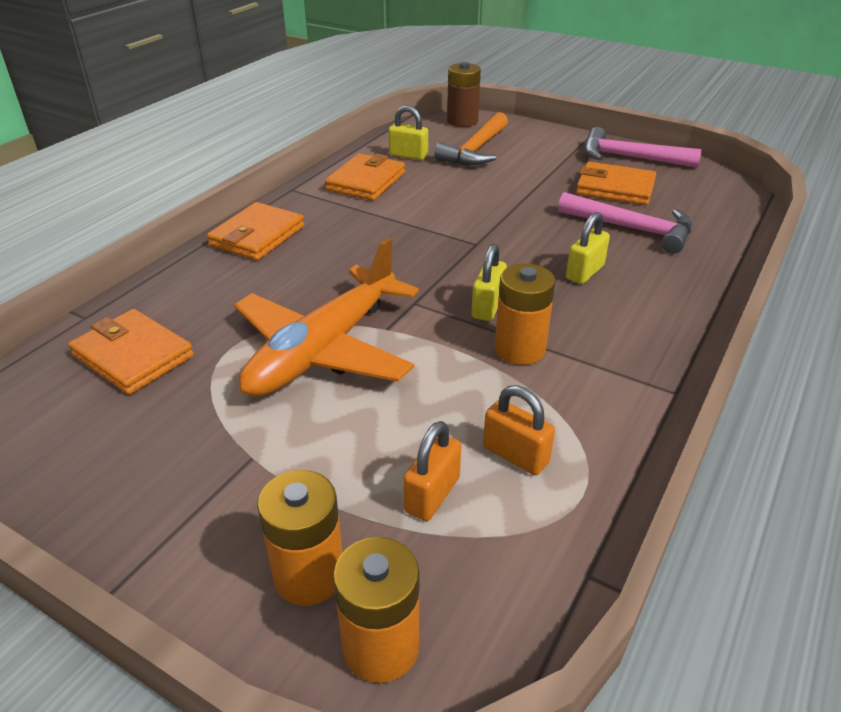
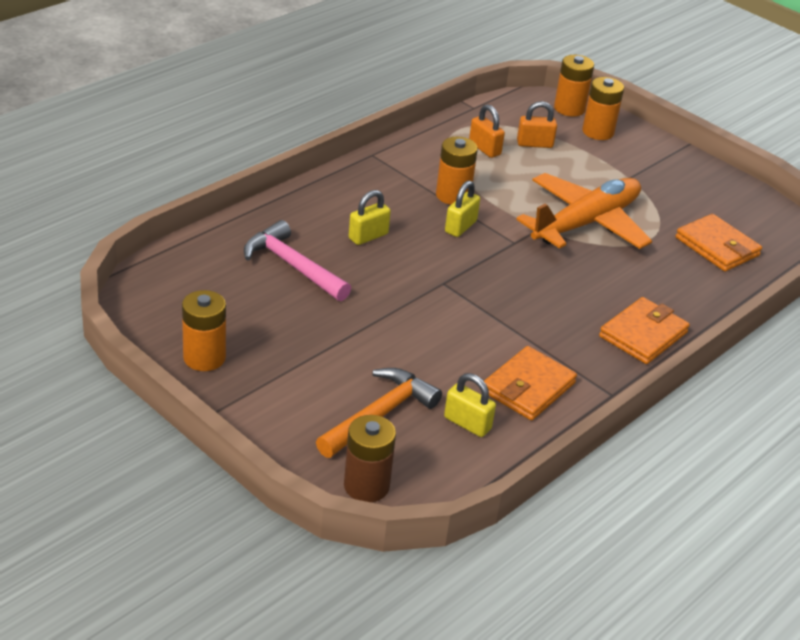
camera: 170 degrees left, 0 degrees up
(432, 494) = (534, 144): orange padlock -> orange padlock turned 45 degrees clockwise
(615, 188) = (264, 316): orange wallet -> none
(630, 157) = (204, 358): pink hammer -> orange battery

